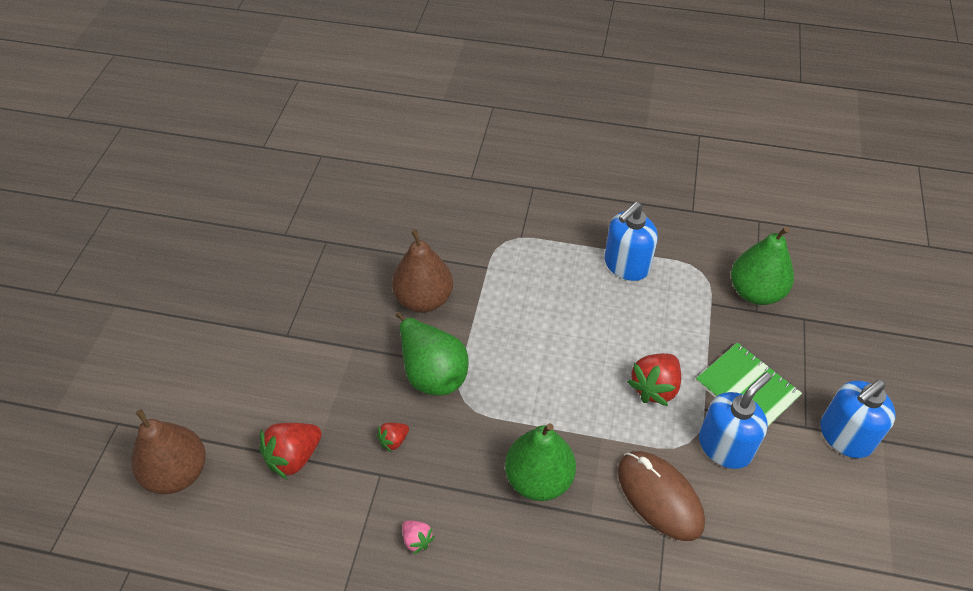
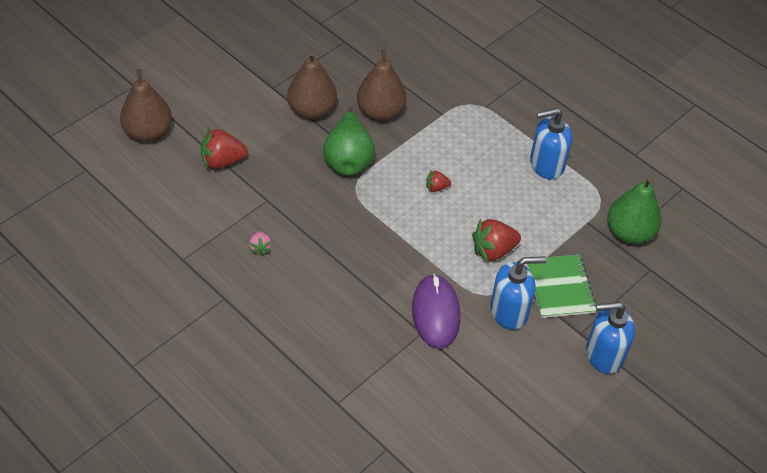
camera: 30 degrees right, 0 degrees up
(350, 337) = (312, 110): none -> brown pear
(393, 441) = (290, 186): red strawberry -> red strawberry (436, 187)
(538, 479) = (364, 259): green pear -> none
(659, 497) = (435, 313): brown mouse -> purple mouse

